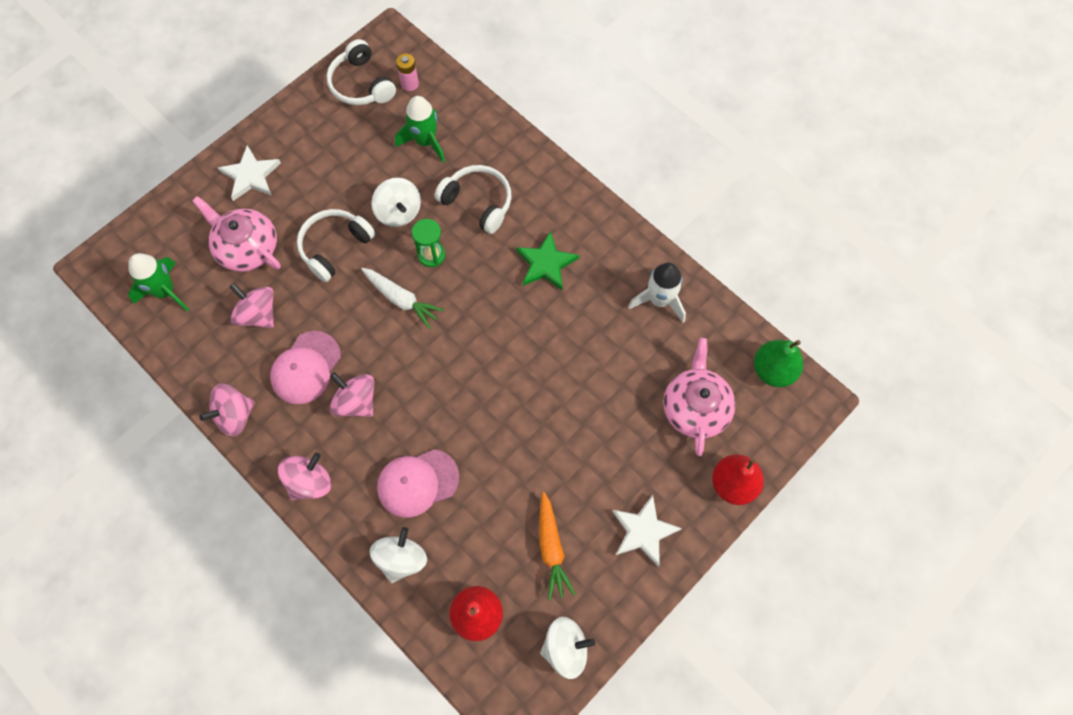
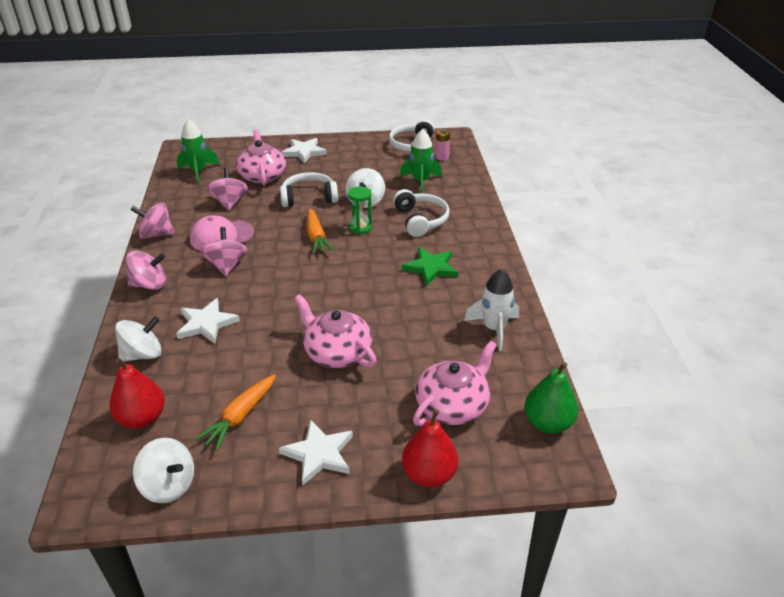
camera: 40 degrees right, 30 degrees down
(401, 299) = (316, 237): white carrot -> orange carrot
(417, 483) = (206, 324): pink cap -> white star
(560, 425) = (337, 352): none -> pink teapot

